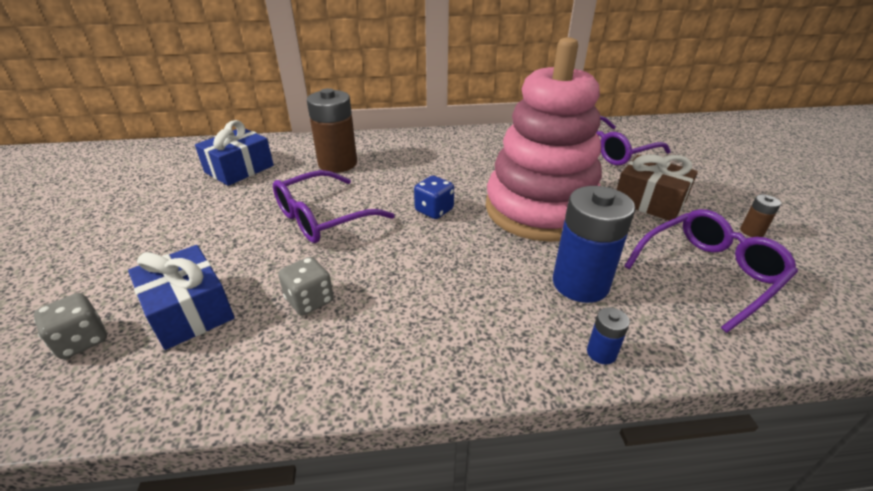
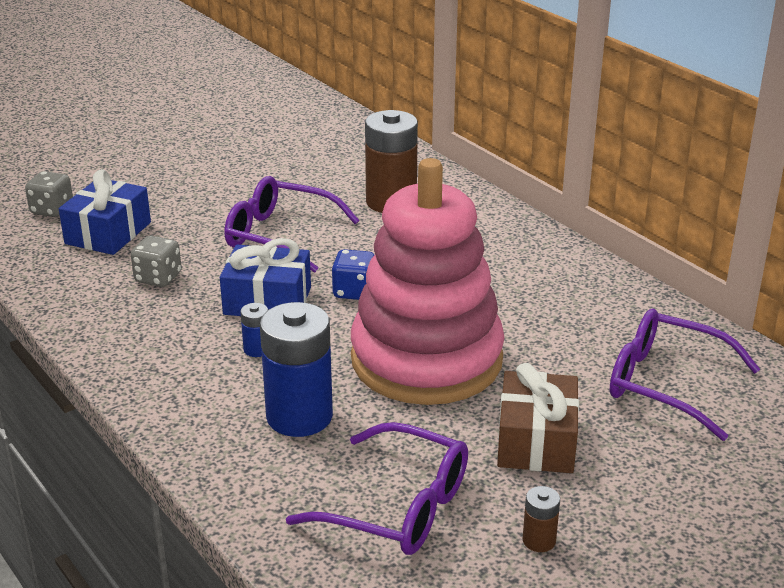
camera: 60 degrees right, 5 degrees down
(239, 169) = (321, 157): blue gift -> blue gift (267, 301)
(601, 353) = (201, 447): blue battery -> blue battery (257, 349)

